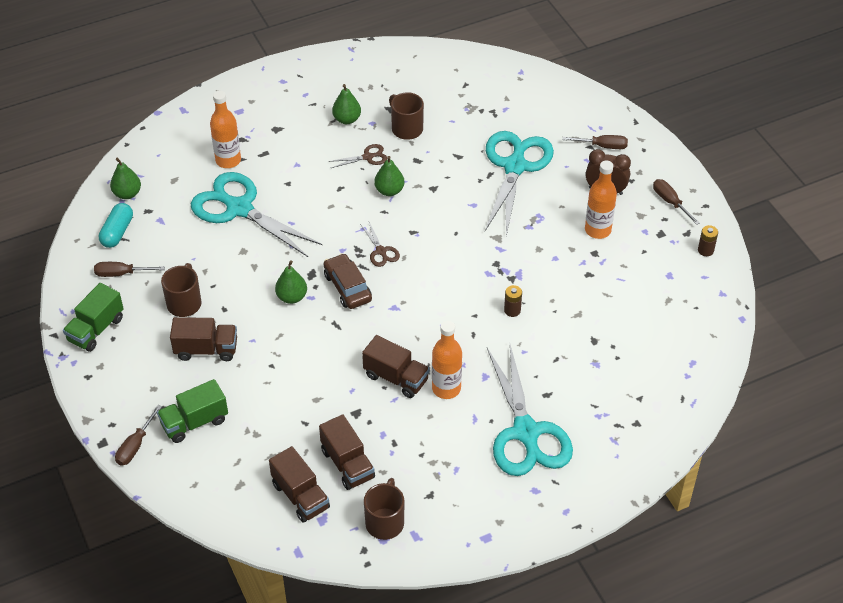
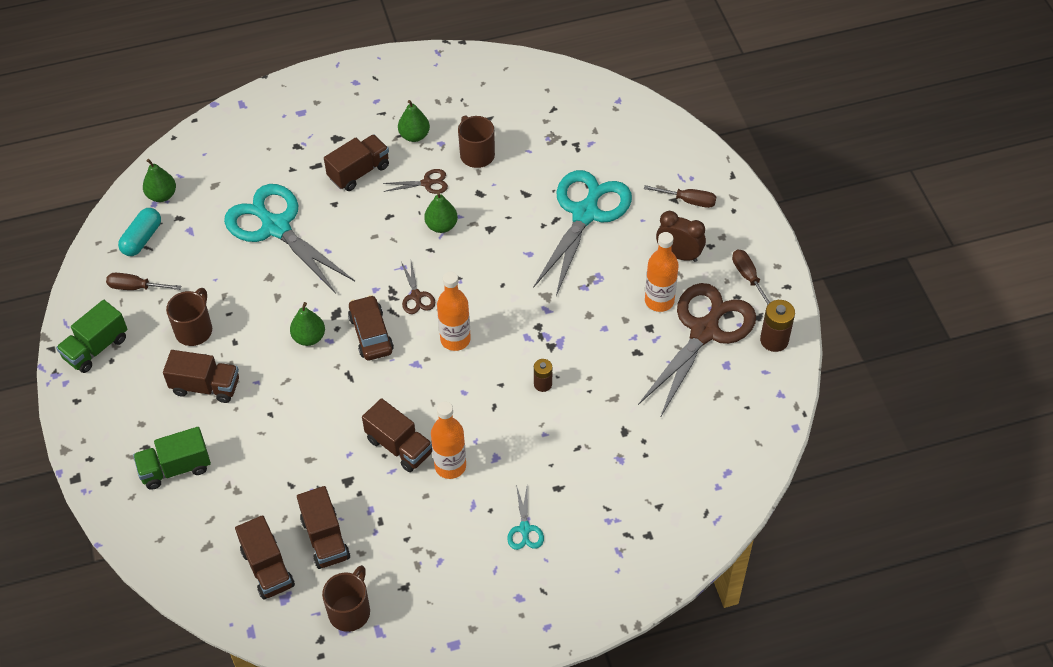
camera: 10 degrees right, 5 degrees up
(135, 445) = (108, 486): brown screwdriver -> none
(228, 160) = (276, 169): orange bottle -> orange bottle (455, 339)
(304, 154) = (359, 172): none -> brown truck
(526, 432) = (524, 529): turquoise scissors -> turquoise scissors, size x0.42
(643, 250) = (704, 331): none -> brown scissors
(705, 250) = (774, 340): brown battery -> brown battery, size x1.57

